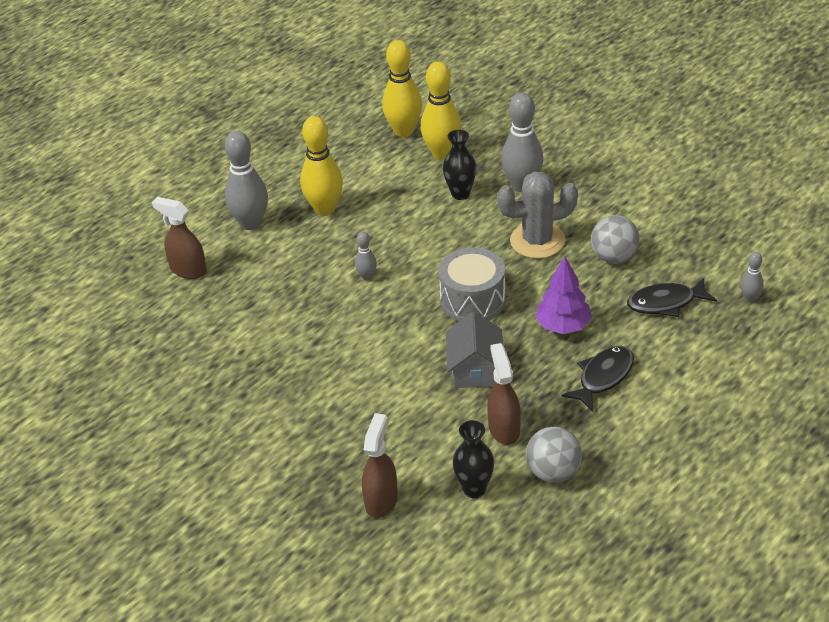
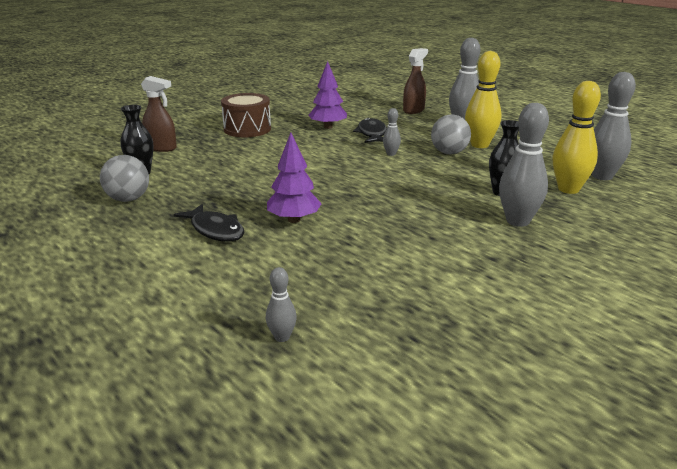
camera: 95 degrees right, 15 degrees down
(271, 345) = (328, 127): none -> purple tree
(289, 428) = (247, 129): none -> brown drum
(404, 131) = (602, 176): yellow bowling pin -> grey bowling pin
(472, 300) = (347, 187): grey drum -> none
(475, 369) = (263, 182): grey house -> none
(504, 429) = (190, 186): brown spray bottle -> none
(537, 241) = (424, 220): grey cactus -> none
(614, 257) = (388, 256): grey ball -> grey ball (449, 153)
(665, 303) = (300, 276): black fish -> black fish (372, 134)

